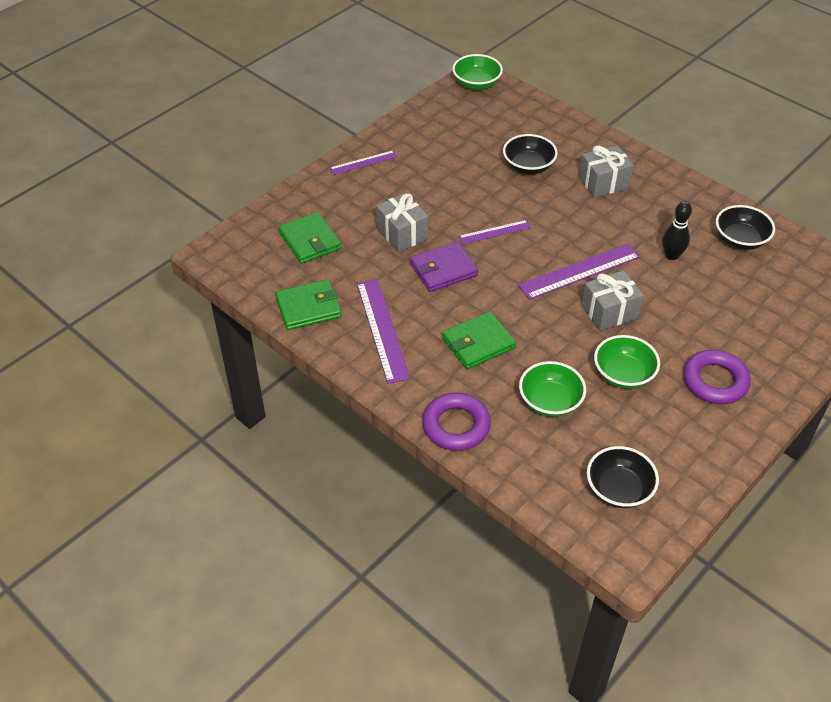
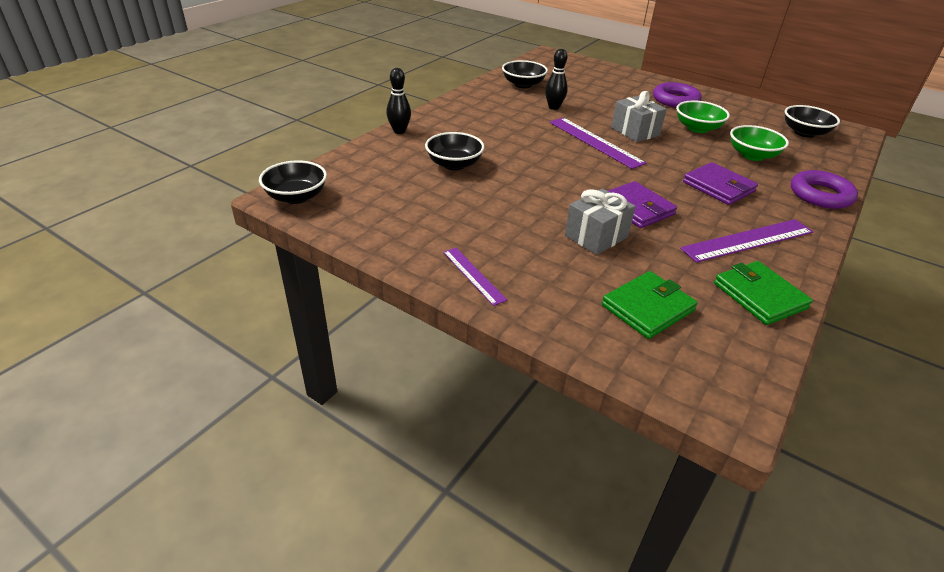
camera: 100 degrees left, 10 degrees down
(476, 84) = (296, 197): green bowl -> black bowl
(478, 343) = (718, 187): green wallet -> purple wallet
(495, 232) = (564, 181): purple ruler -> none
(596, 137) = (399, 131): none -> black bowling pin
(603, 183) = (469, 130): grey gift -> none

